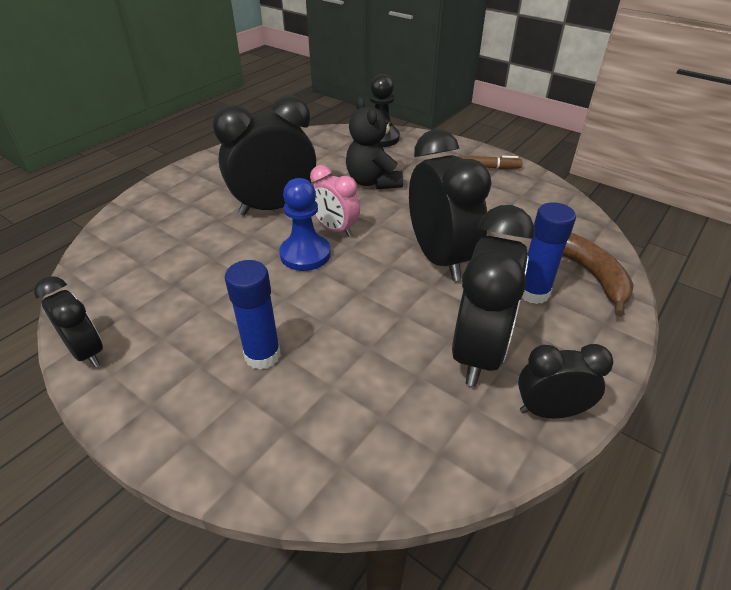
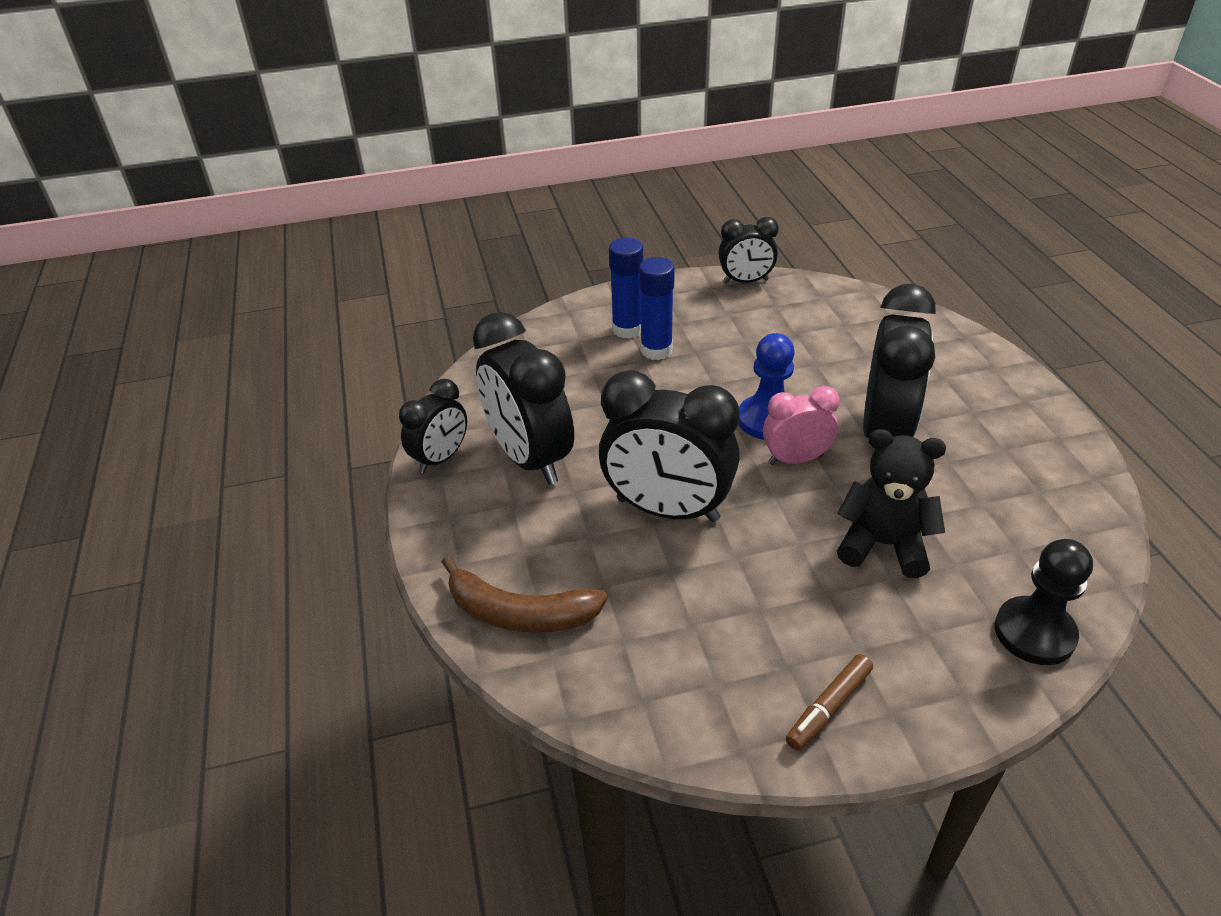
camera: 130 degrees right, 0 degrees up
(533, 293) = (546, 543): blue glue stick -> blue glue stick (627, 329)

